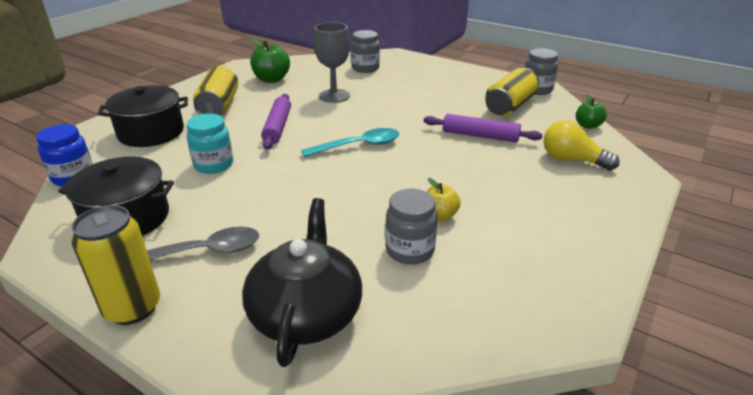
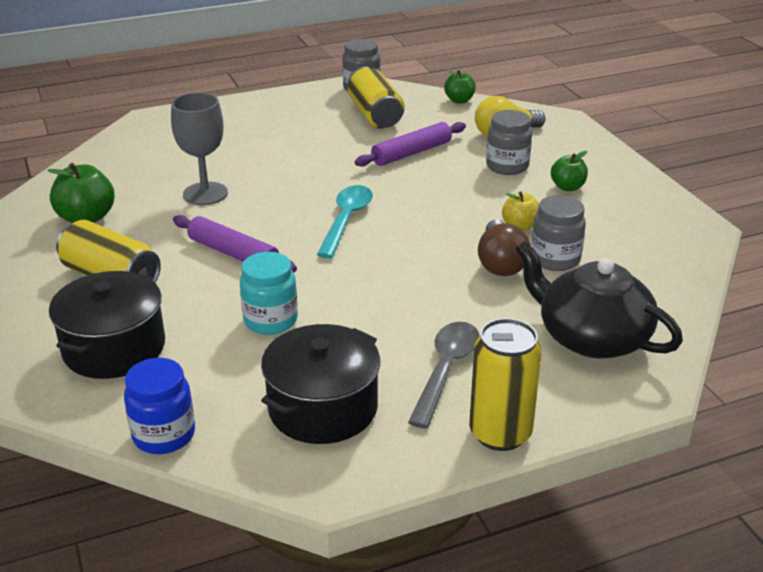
camera: 55 degrees left, 0 degrees up
(365, 68) = (159, 149): grey jar -> grey jar (507, 166)
(373, 225) = (500, 263): none -> brown light bulb
(535, 217) = (567, 187): none -> green apple

